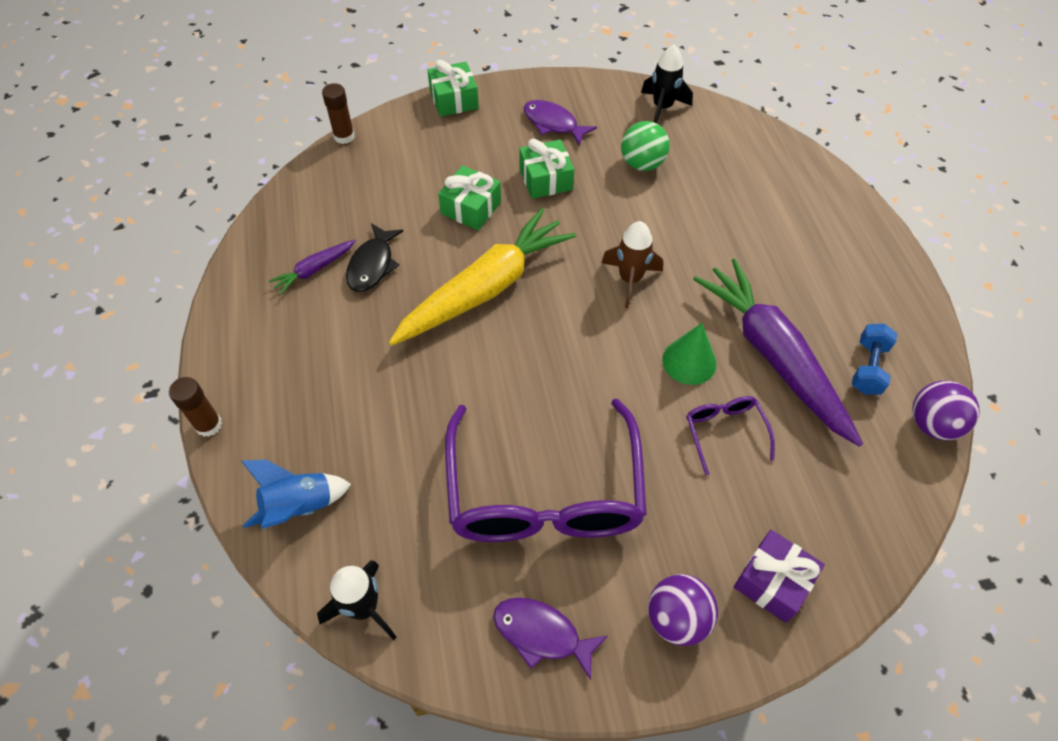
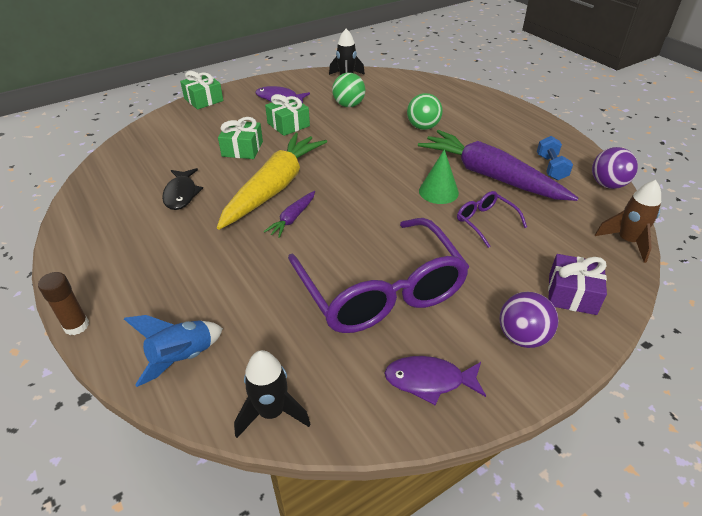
camera: 20 degrees left, 15 degrees down
(314, 270) = (135, 207): purple carrot -> purple carrot (292, 218)
(344, 136) = (129, 132): brown glue stick -> none
(630, 279) = (374, 160): brown rocket -> brown rocket (627, 241)
(725, 237) = (423, 127): none -> green ball

